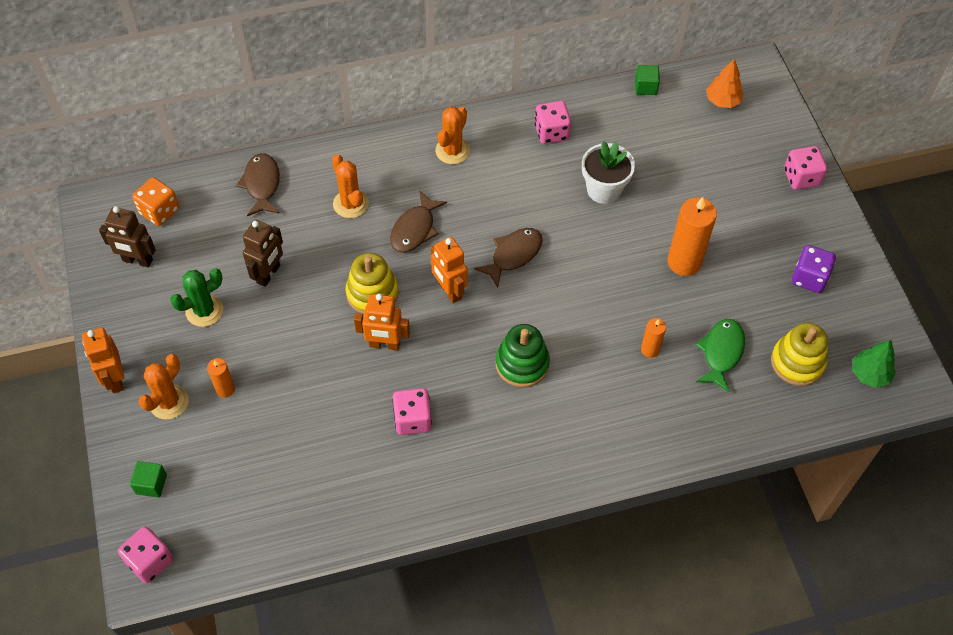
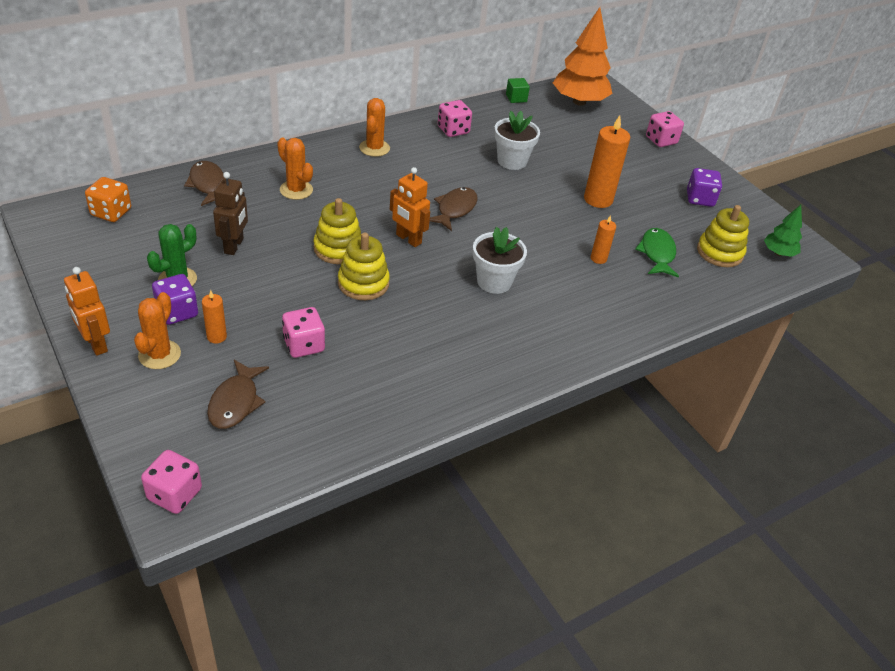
camera: 20 degrees left, 15 degrees down
(137, 260) = (97, 250): brown robot -> none
(151, 484) = (158, 426): green cube -> none
(195, 352) = (177, 312): none -> purple dice
(384, 344) = (363, 283): orange robot -> yellow stacking toy
(412, 419) = (411, 335): pink dice -> pink dice (304, 345)
(415, 229) = (361, 201): brown fish -> brown fish (235, 402)
(522, 364) = (494, 281): green stacking toy -> white flower pot
(722, 101) = (579, 102): orange tree -> orange tree, size x1.96

